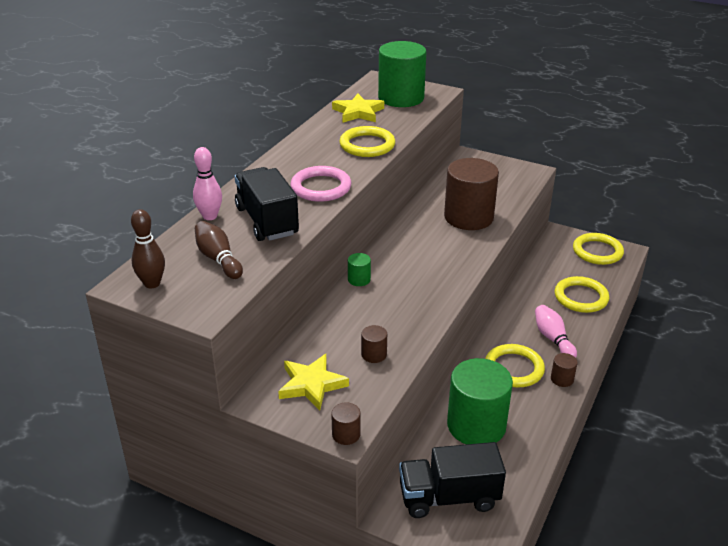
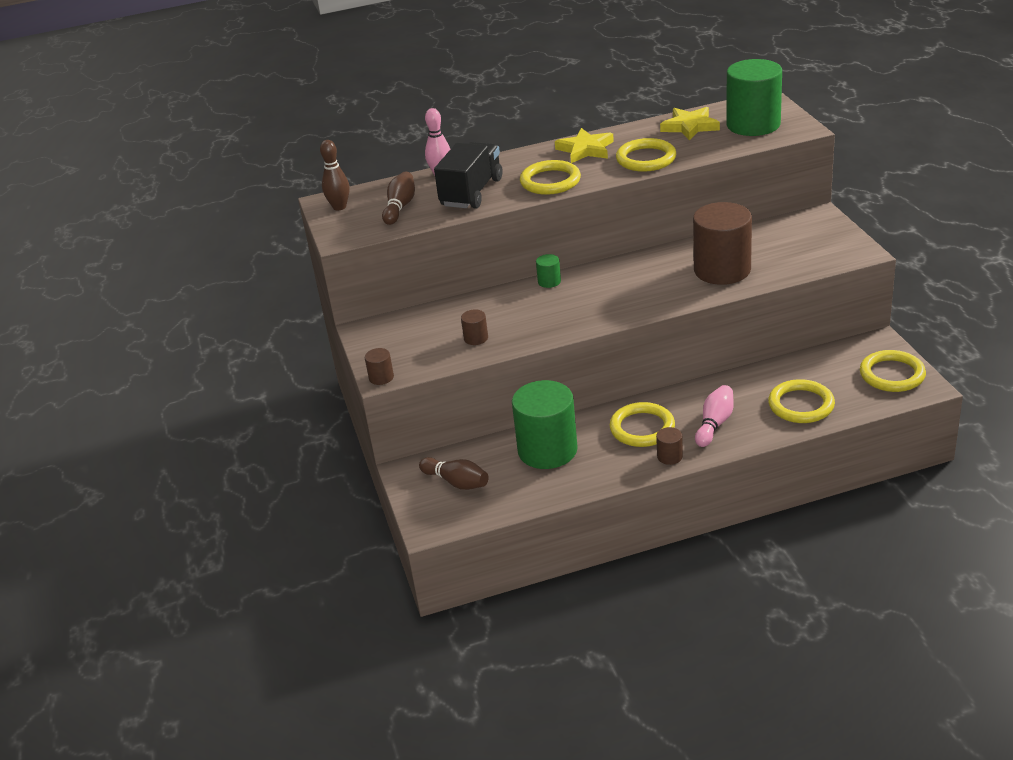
camera: 50 degrees right, 0 degrees up
(311, 384) = (407, 337): yellow star -> yellow star (585, 149)
(321, 187) = (550, 181): pink ring -> yellow ring
(449, 497) = (456, 482): black truck -> brown bowling pin

